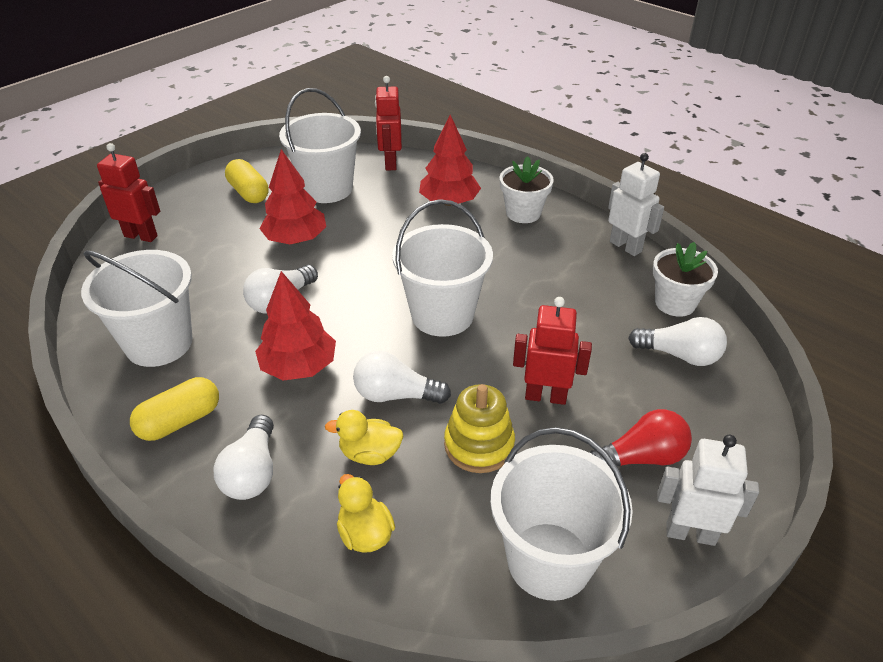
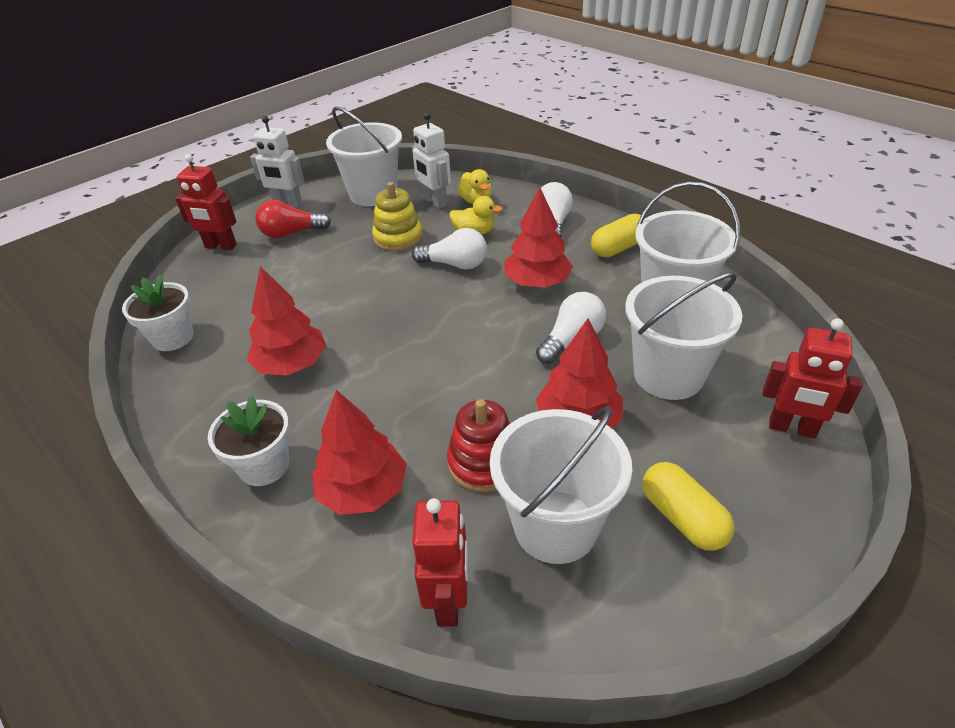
camera: 175 degrees left, 0 degrees up
(369, 216) = (484, 463): none -> red stacking toy
(442, 315) = (406, 326): white bucket -> white bucket (668, 375)
(540, 278) = (292, 364): none -> red tree
(545, 396) = (338, 265): red robot -> red robot (220, 246)
(625, 246) = (167, 407): white robot -> white robot (434, 202)
(679, 355) = (210, 293): white light bulb -> none

